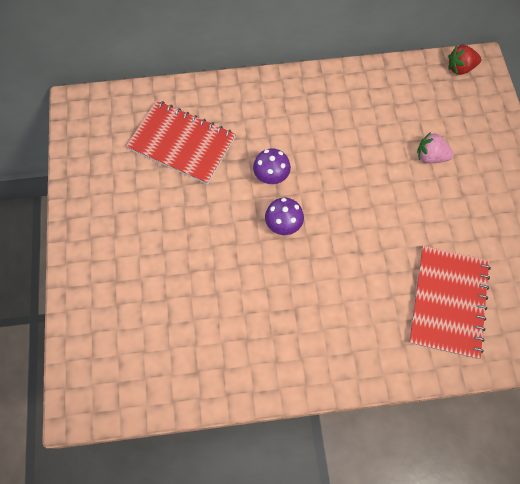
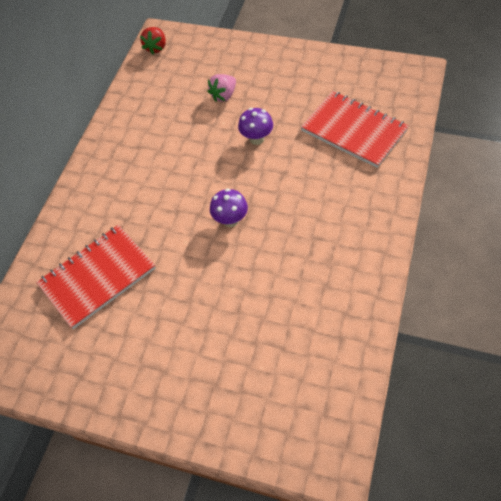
camera: 60 degrees left, 10 degrees down
(271, 177) = (178, 213): purple mushroom -> purple mushroom (256, 139)

